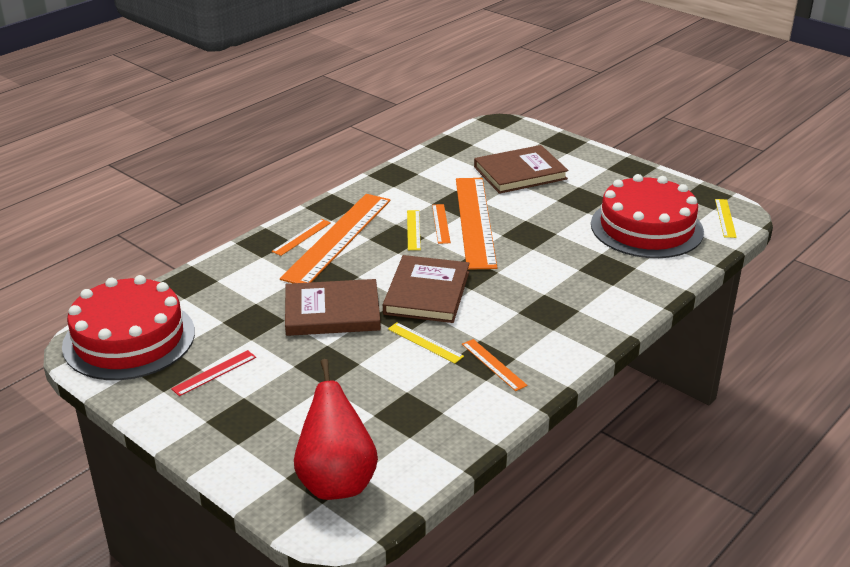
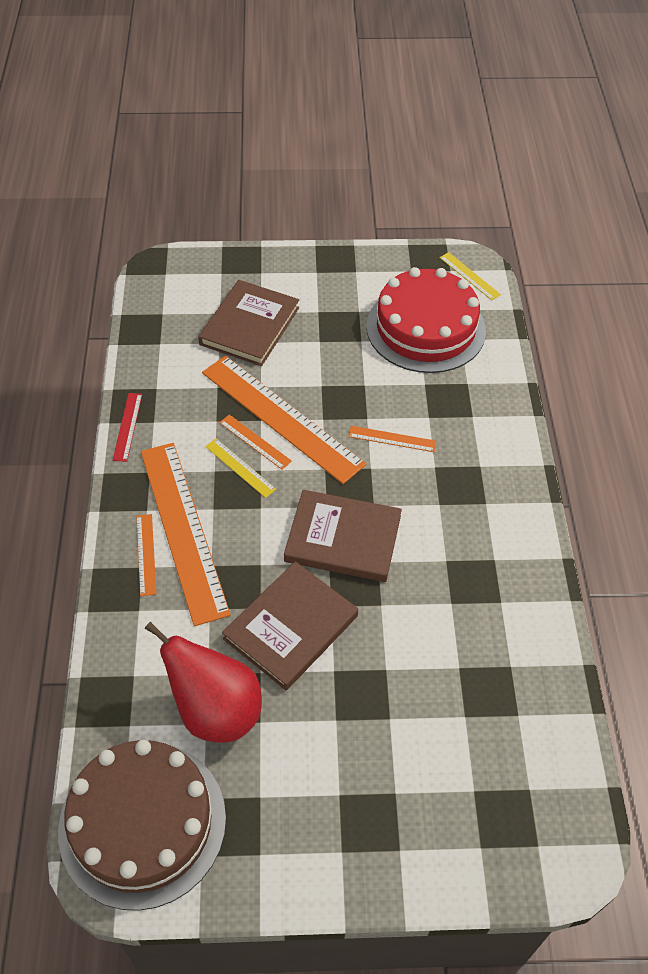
camera: 45 degrees left, 20 degrees up
(129, 339) = (142, 823): red cake -> brown cake
(214, 373) = (278, 791): red ruler -> red ruler (127, 426)
(336, 481) = (522, 813): red pear -> red pear (215, 711)
(425, 342) = (409, 599): yellow ruler -> none
(426, 293) = (343, 539): brown book -> brown book turned 45 degrees counterclockwise
(493, 364) = (487, 580): orange ruler -> orange ruler (392, 439)

